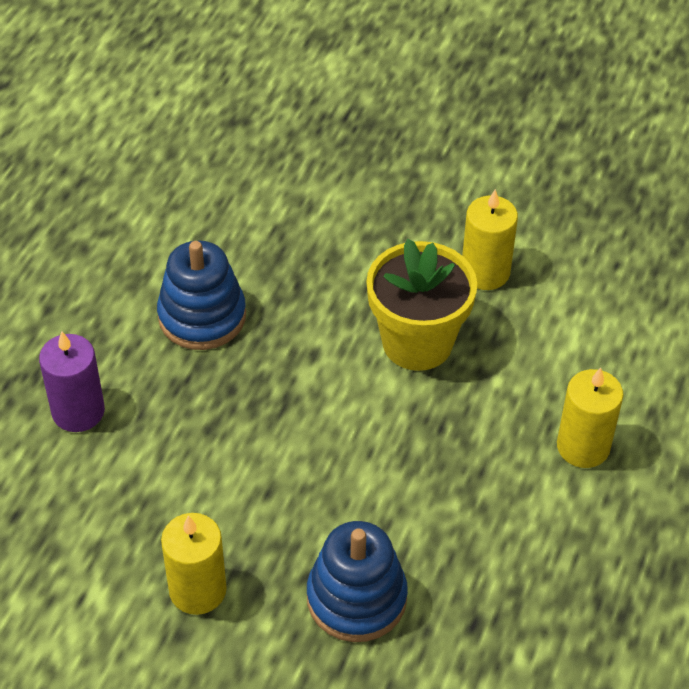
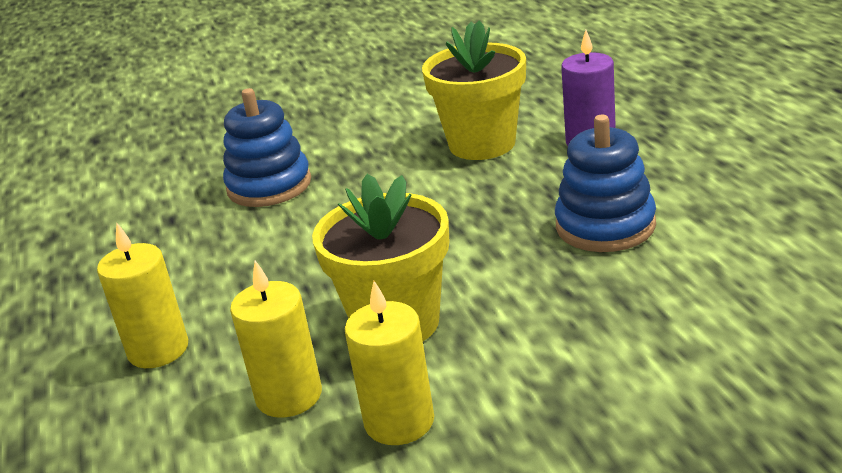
camera: 145 degrees right, 20 degrees down
(143, 490) = (482, 144): none -> yellow flower pot
(197, 590) = (379, 137): yellow candle -> yellow candle (289, 396)

